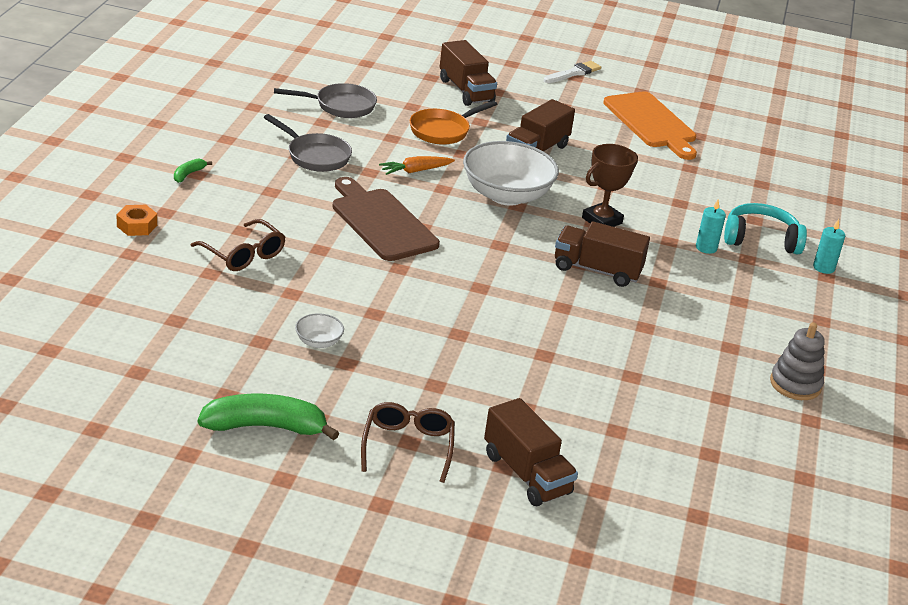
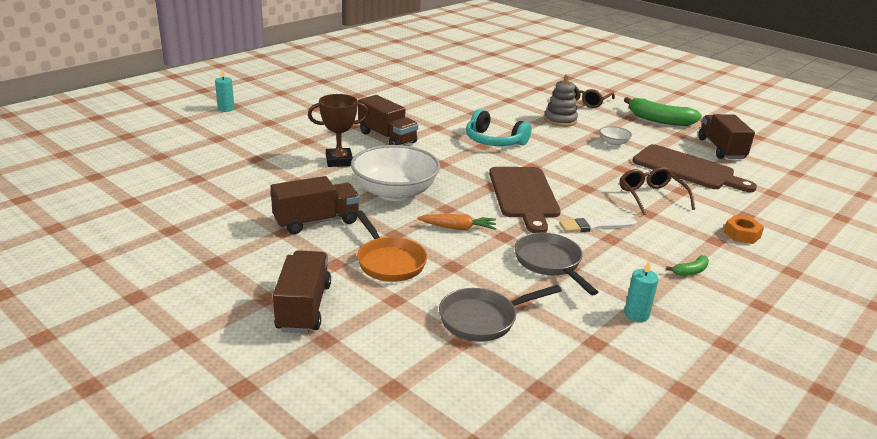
camera: 150 degrees left, 5 degrees down
(206, 315) = (687, 169): none -> brown cutting board
(340, 106) = (483, 319): grey pan -> grey pan turned 45 degrees counterclockwise
(443, 131) = (389, 262): orange pan -> orange pan turned 75 degrees clockwise
(526, 474) = (530, 84): brown truck -> brown truck (721, 149)
(573, 73) = (128, 303): white brush -> white brush (594, 226)
(652, 123) = (152, 222): orange cutting board -> none
(706, 248) = (287, 132): turquoise candle -> turquoise candle (636, 314)
(760, 239) = (237, 128): turquoise headphones -> turquoise headphones (494, 141)
(795, 384) = (346, 79): grey stacking toy -> grey stacking toy (560, 120)

